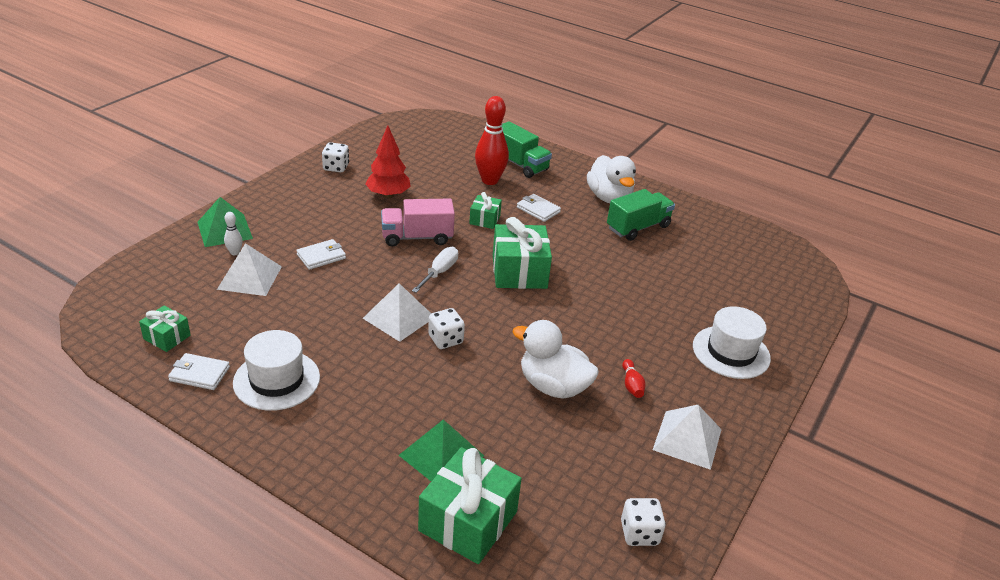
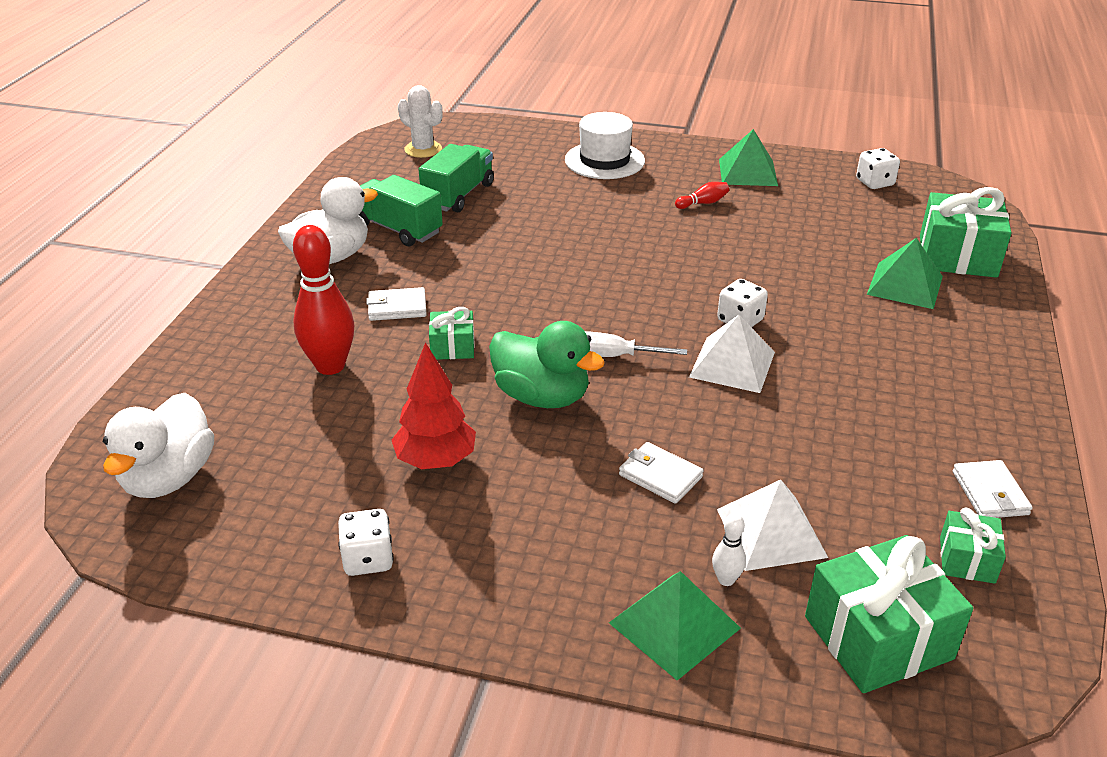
camera: 105 degrees left, 0 degrees up
(276, 380) = (929, 423): white hat -> none
(417, 237) = (542, 396): pink truck -> green duck
(519, 164) = (260, 348): green truck -> green truck (458, 195)
(519, 272) = (562, 296): green gift -> green gift (878, 637)
(538, 210) = (397, 307): white wallet -> white wallet turned 60 degrees clockwise
(553, 386) = (747, 242): white duck -> white duck (169, 477)
(687, 439) = (747, 172): white pyramid -> green pyramid
(768, 262) = (423, 149): none -> white cactus

